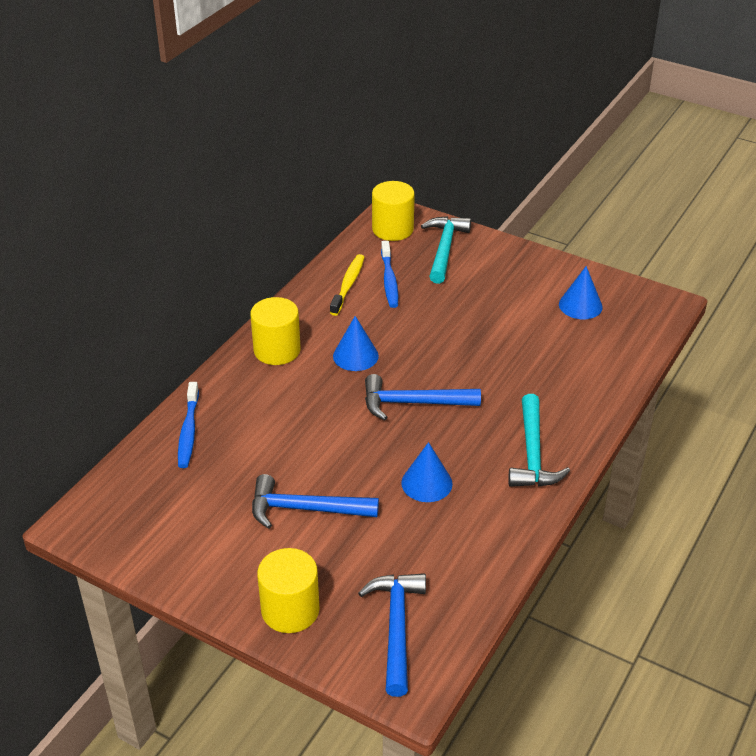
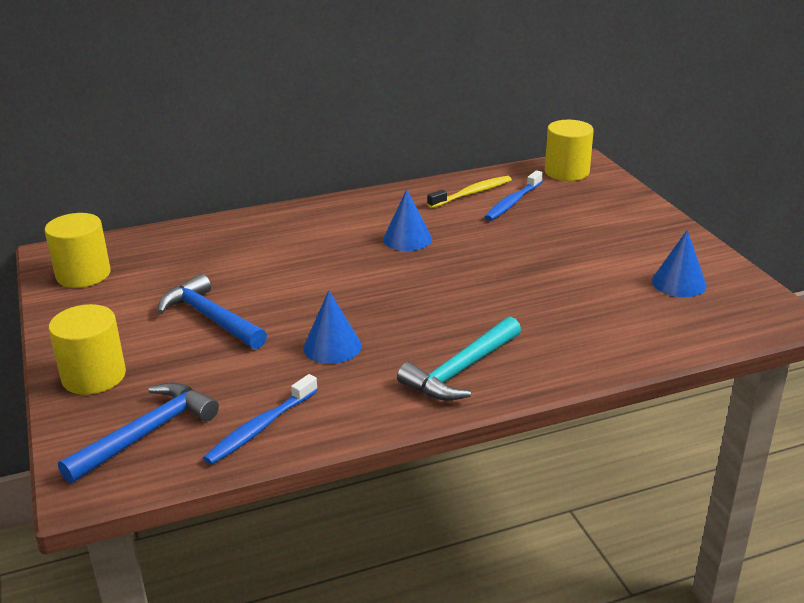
camera: 40 degrees right, 10 degrees down
(188, 431) = (209, 234): blue toothbrush -> blue toothbrush (260, 427)
(277, 350) = (350, 212): yellow cylinder -> yellow cylinder (83, 275)
(413, 403) = (407, 288): blue hammer -> none
(444, 249) = (596, 199): turquoise hammer -> none

